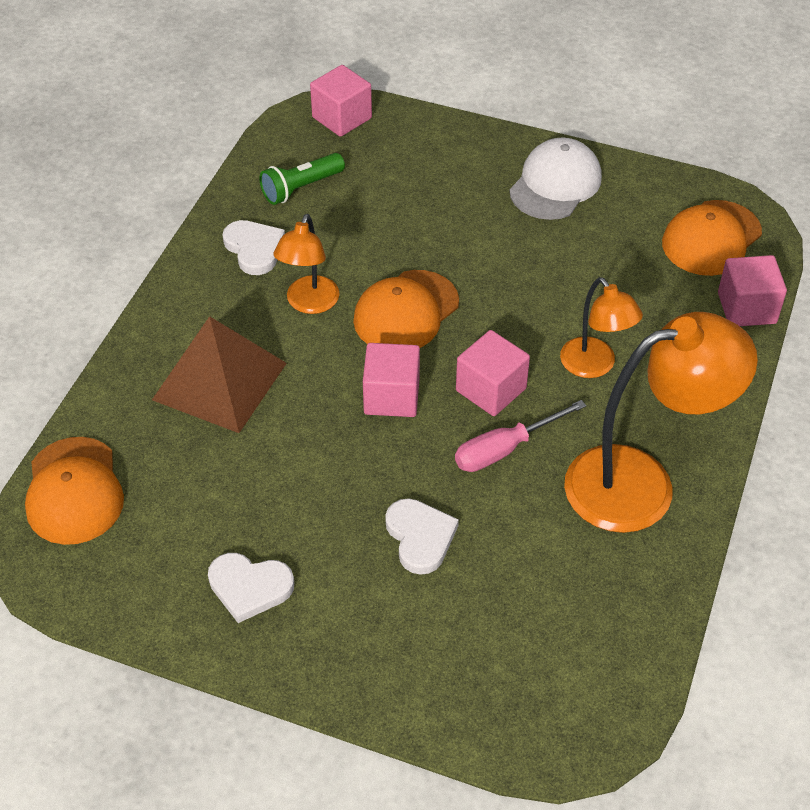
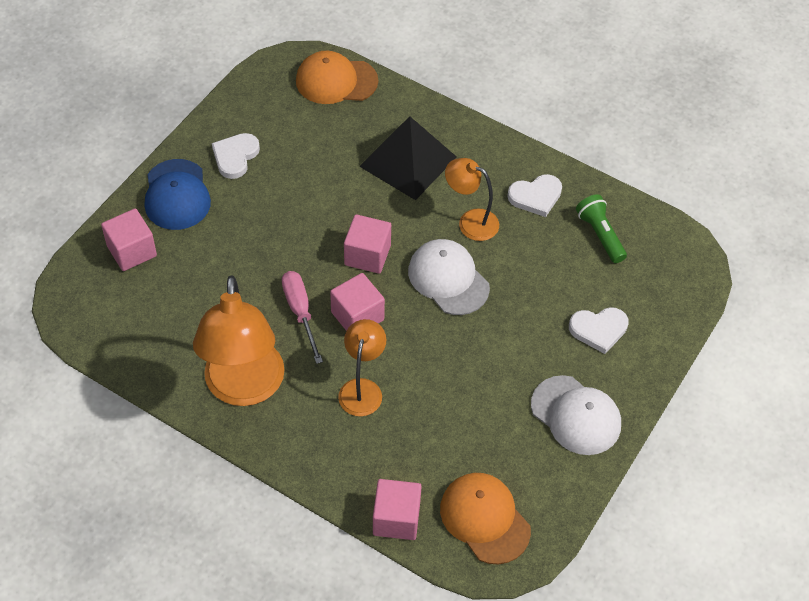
camera: 100 degrees right, 5 degrees up
(219, 381) = (408, 161): brown pyramid -> black pyramid
(342, 118) = (686, 276): pink cube -> pink cube (132, 251)
(342, 647) = (177, 195): none -> blue cap
(406, 312) = (448, 279): orange cap -> white cap
(420, 537) = (242, 249): white heart -> white heart (598, 330)
(594, 366) = (362, 389): orange lamp -> orange lamp turned 120 degrees clockwise

